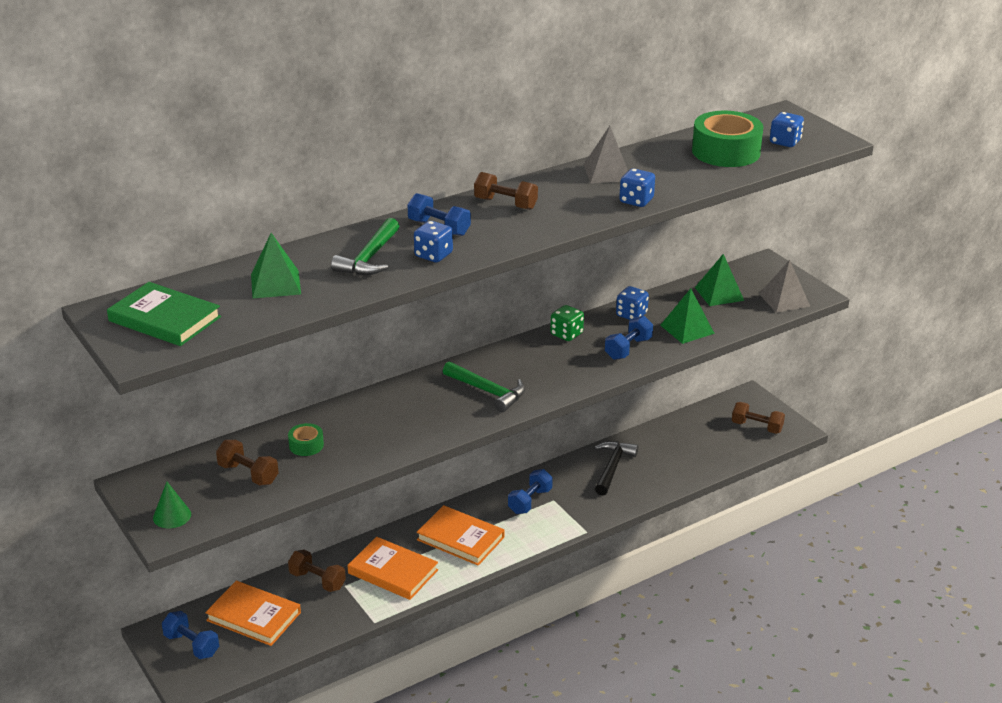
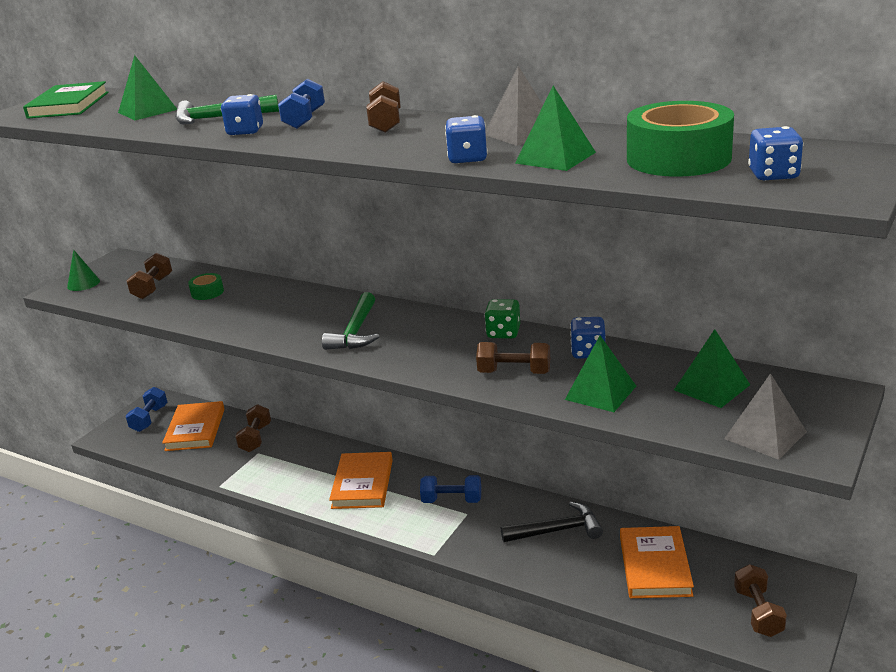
camera: 65 degrees right, 5 degrees down
(393, 572) = (291, 468): orange book -> orange book (655, 566)
(628, 349) = (514, 372): blue dumbbell -> brown dumbbell
(674, 178) = (555, 157): none -> green pyramid

